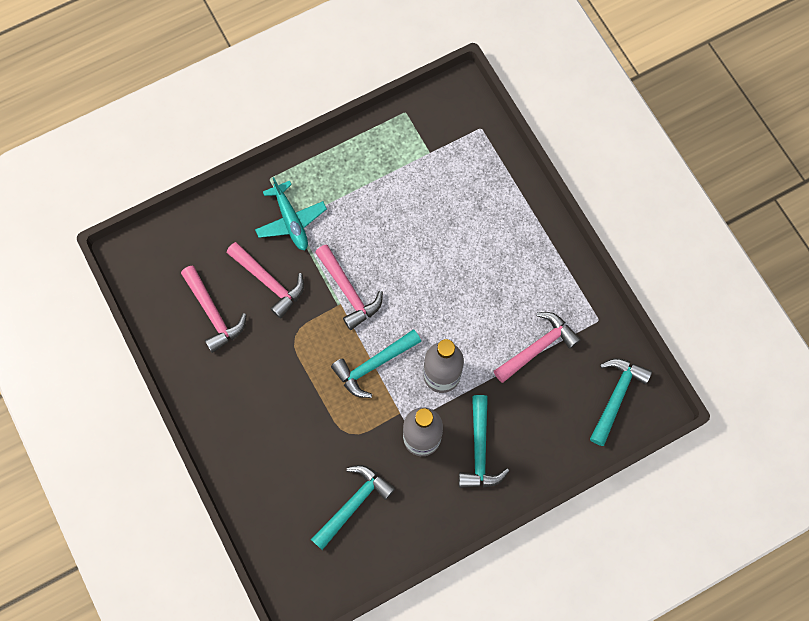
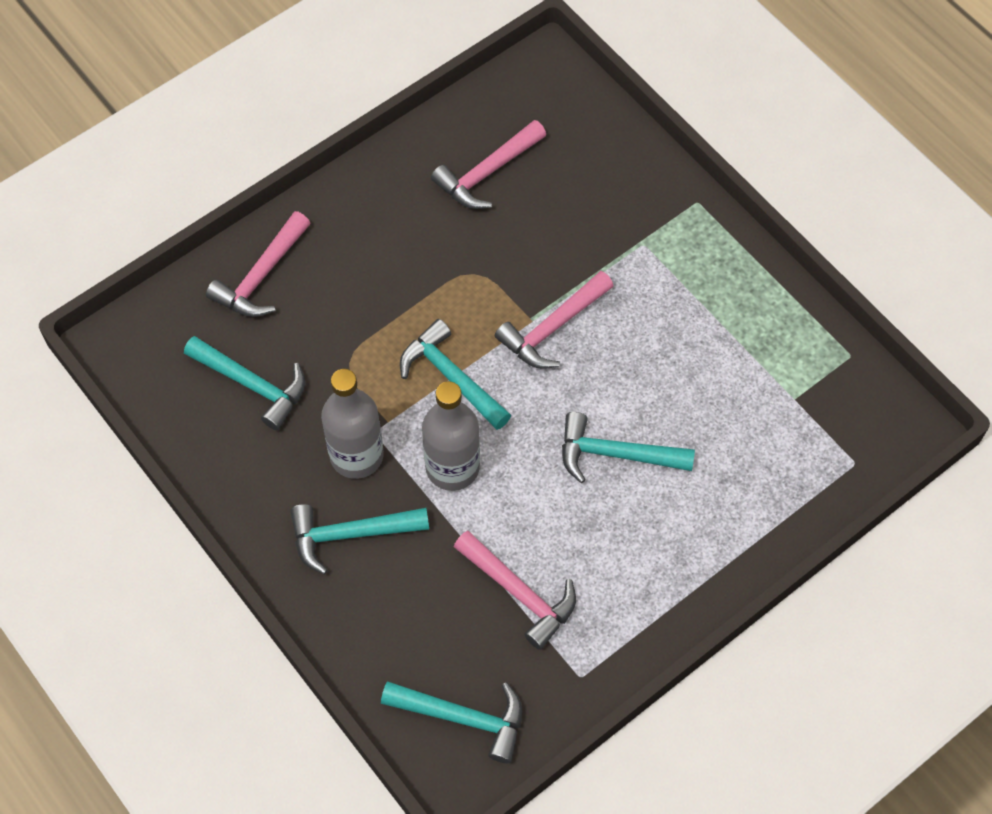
camera: 80 degrees right, 10 degrees down
(269, 282) = (545, 229): pink hammer -> pink hammer (261, 276)
(291, 221) = (641, 239): turquoise plane -> none
(450, 269) = (615, 454): none -> turquoise hammer

